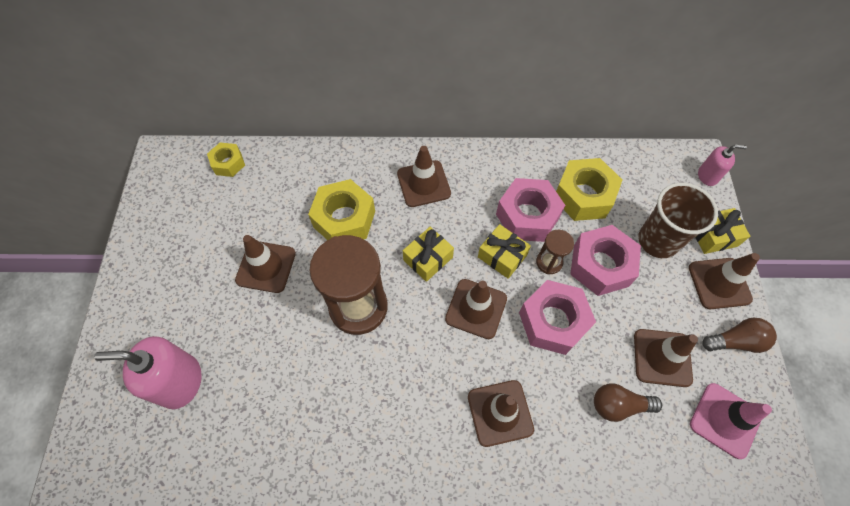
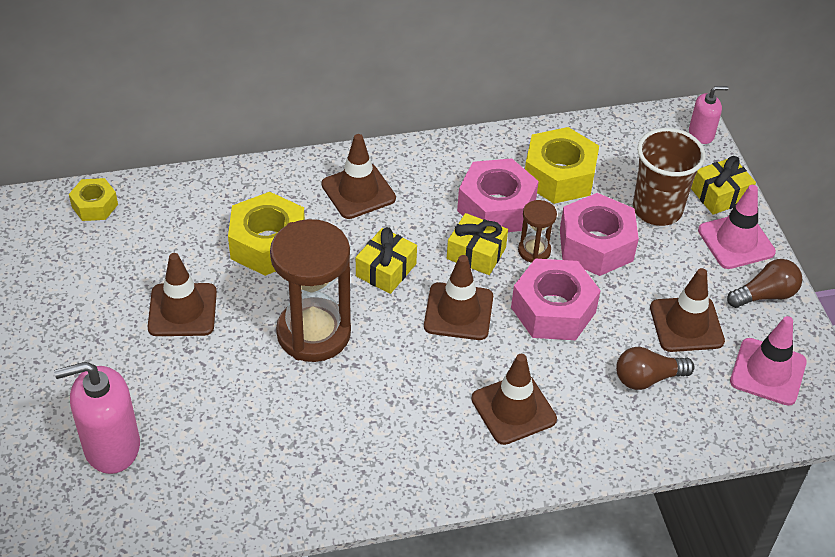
camera: 15 degrees left, 15 degrees down
(719, 283) = (736, 241): brown traffic cone -> pink traffic cone

